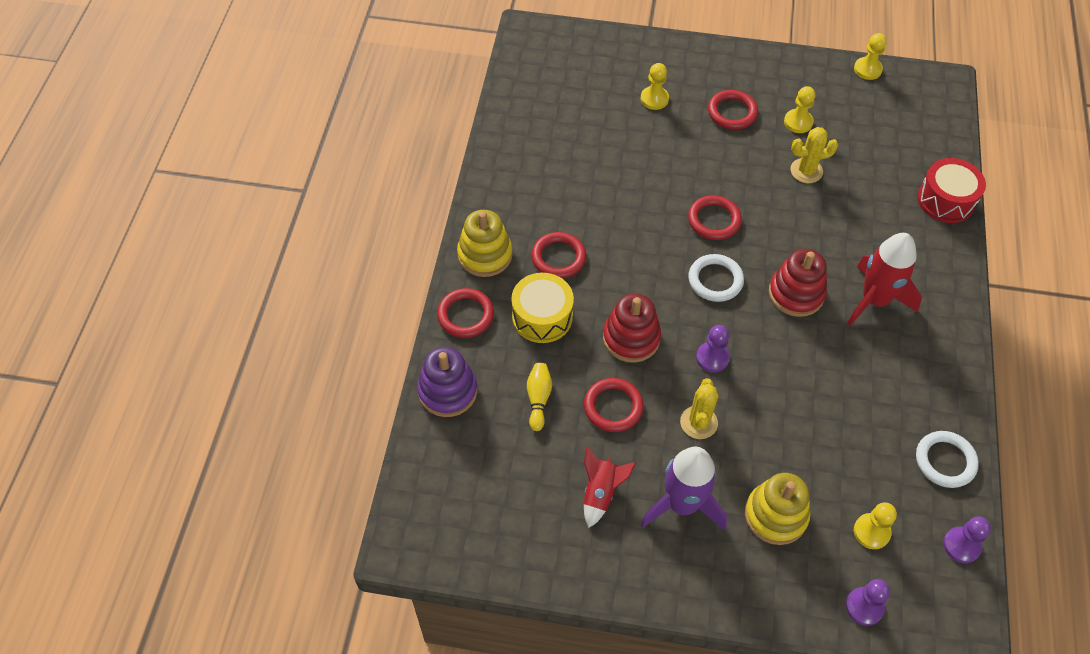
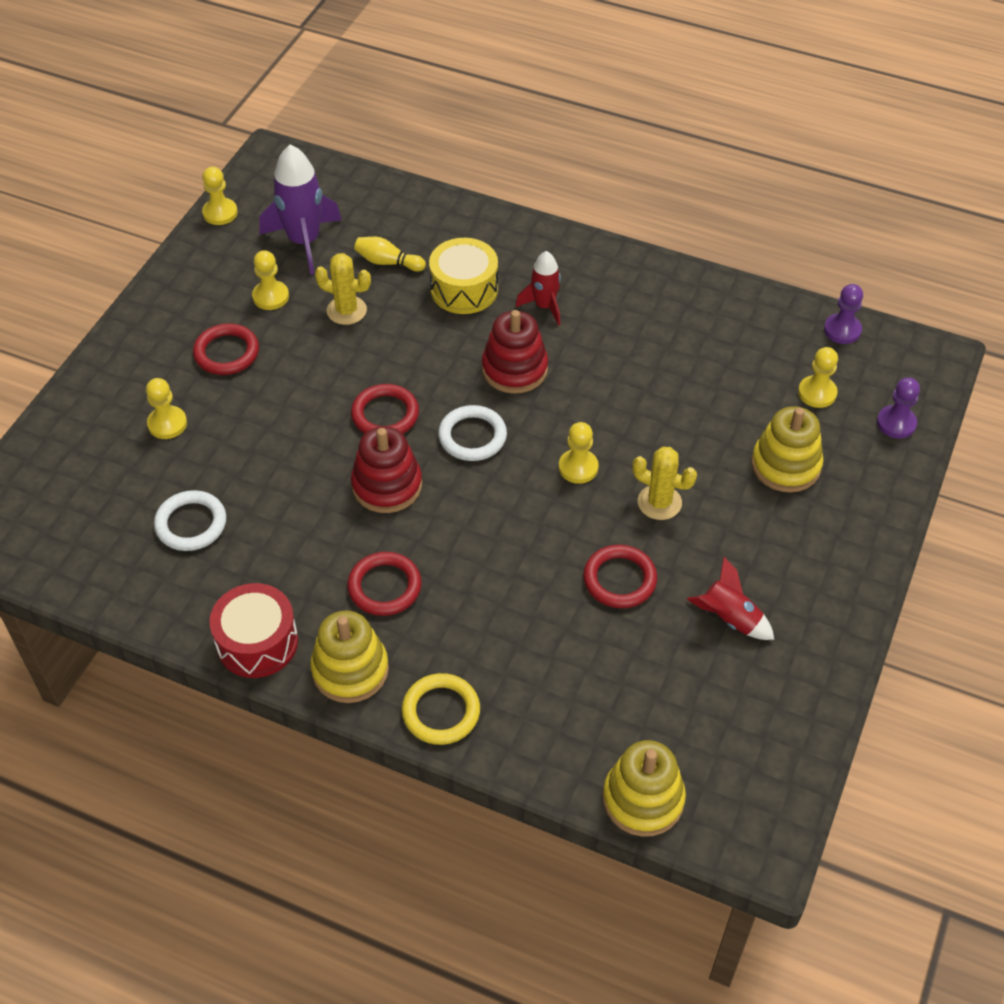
camera: 75 degrees left, 5 degrees down
(425, 456) = (643, 799): none -> yellow stacking toy
(447, 391) = (552, 755): purple stacking toy -> none
(465, 315) = (441, 712): red ring -> yellow ring
(538, 399) = (590, 655): yellow bowling pin -> yellow bowling pin (388, 262)
(542, 317) = (470, 625): yellow drum -> yellow drum (464, 289)
(631, 338) = (529, 538): red stacking toy -> red stacking toy (387, 485)
(682, 504) = (758, 544): purple rocket -> purple rocket (304, 242)
(712, 358) = (578, 467): purple pawn -> yellow pawn
(806, 171) = (346, 310): yellow cactus -> yellow cactus turned 75 degrees counterclockwise
(874, 300) = (544, 306): red rocket -> red rocket, size x0.59
(945, 200) = (434, 209): red drum -> red drum (257, 642)
(945, 461) = (749, 312): white ring -> white ring (191, 524)

